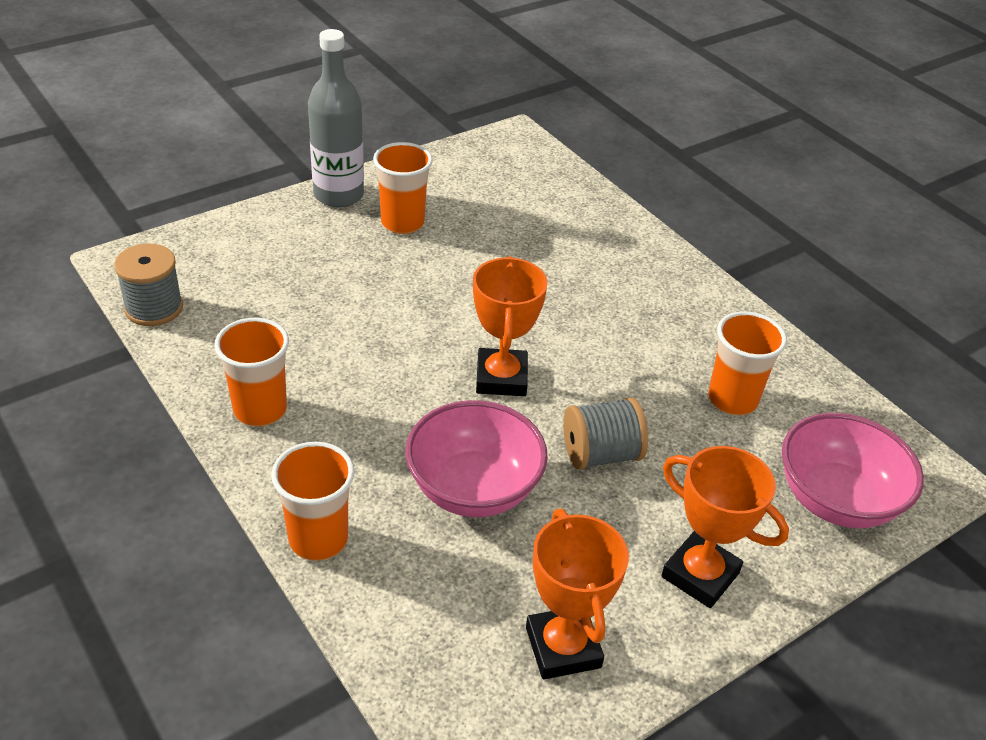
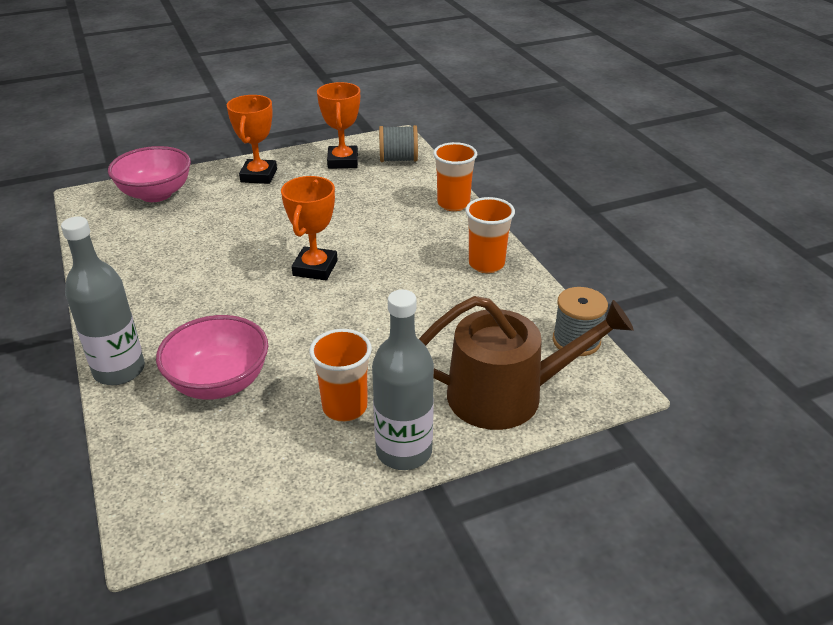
camera: 165 degrees left, 5 degrees down
(242, 246) = (507, 395): none -> brown watering can
(473, 489) = (360, 215): pink bowl -> pink bowl (219, 383)
(601, 454) = (275, 224): grey spool -> grey spool (398, 159)
(640, 237) = (119, 370): none -> grey bottle
(700, 575) = (259, 176): orange trophy -> orange trophy turned 45 degrees clockwise
(732, 400) = (166, 242): orange cup -> none

